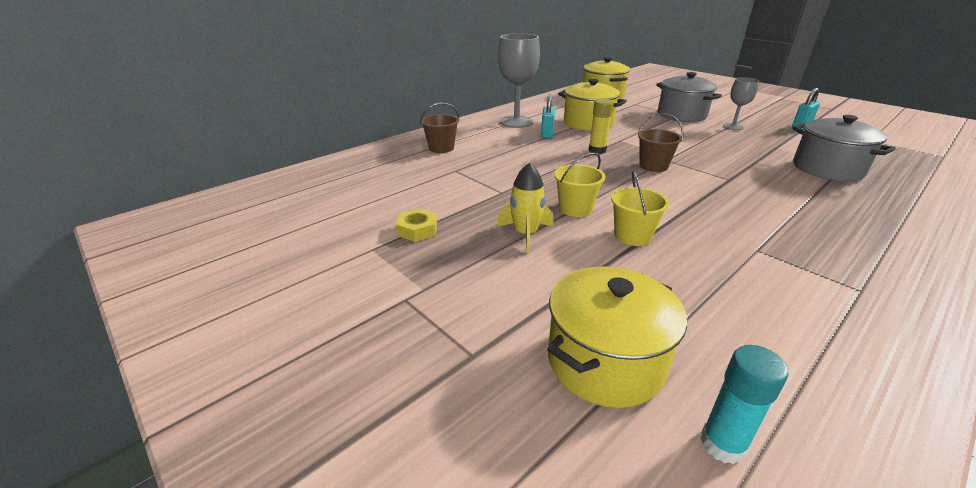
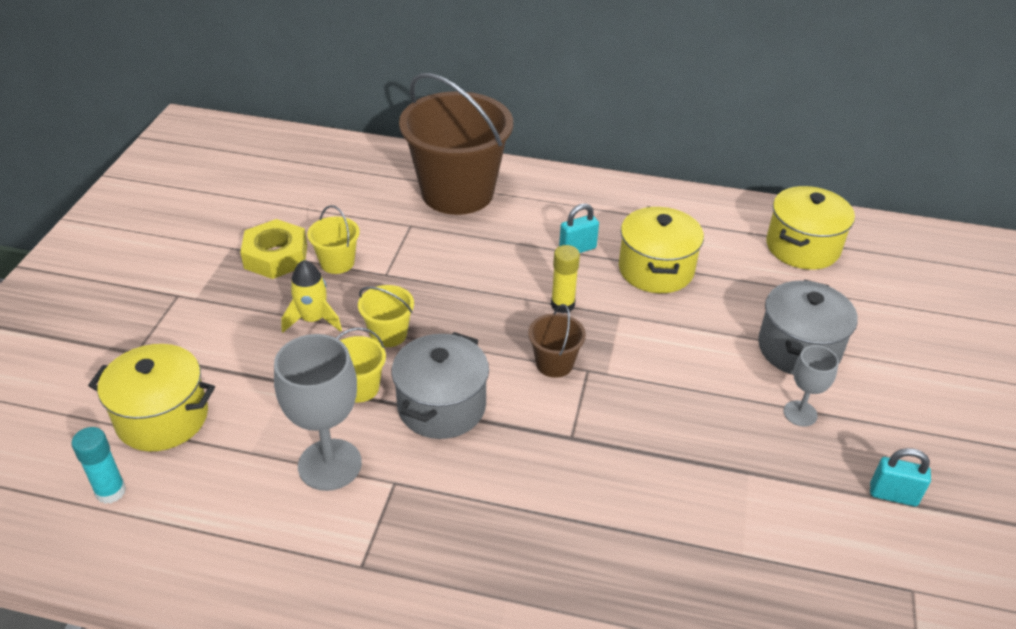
camera: 55 degrees right, 10 degrees up
(417, 230) = (276, 256): yellow nut -> yellow nut, size x1.66
(441, 148) = (457, 192): brown bucket -> brown bucket, size x2.34
(463, 206) = (337, 262): none -> yellow bucket
(516, 122) = (595, 211): grey goblet -> grey goblet (330, 464)
(827, 169) = (702, 534): grey pot -> grey pot (442, 406)

